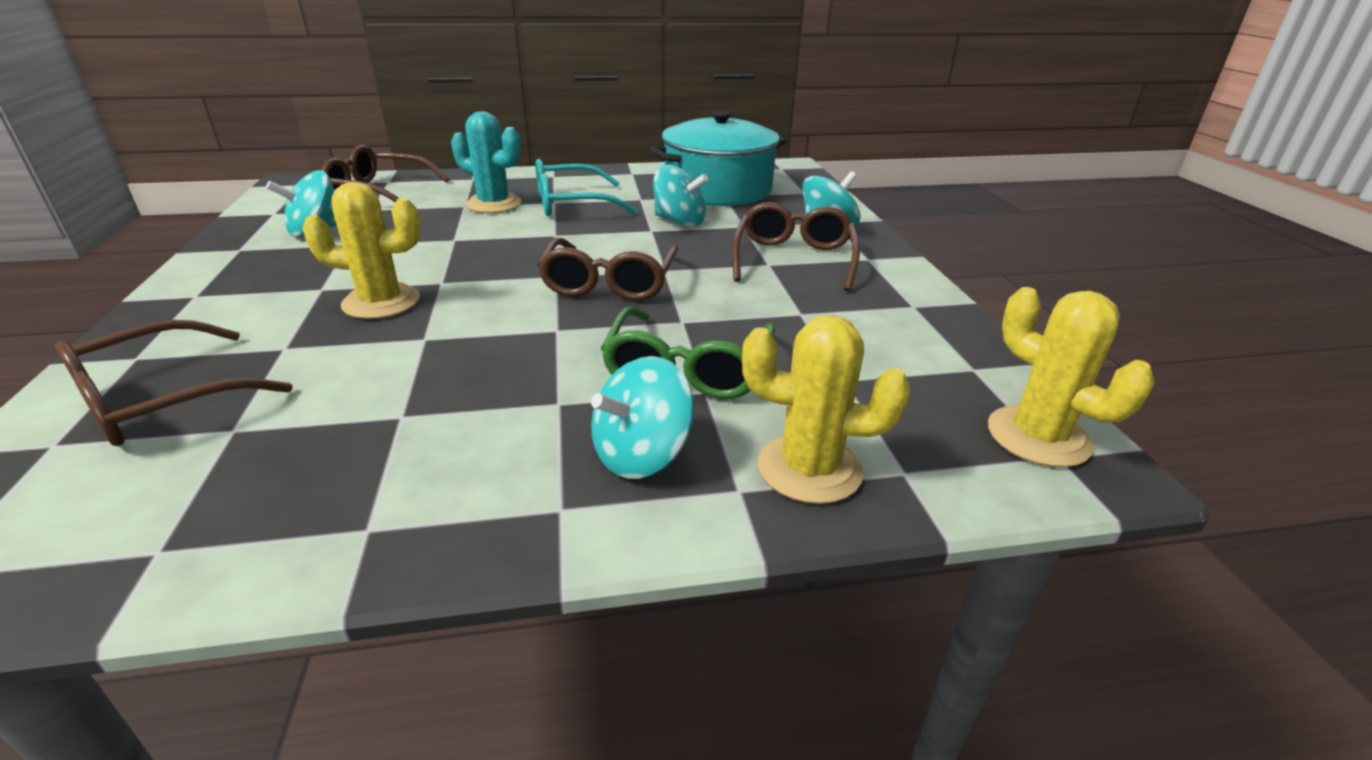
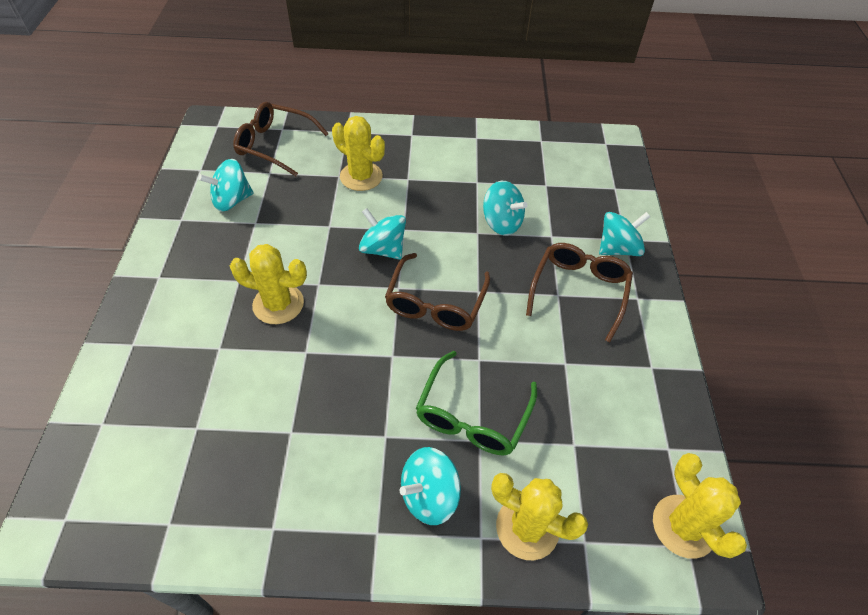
camera: 10 degrees right, 20 degrees up
(158, 401) = (152, 393): brown glasses -> none
(494, 204) = (361, 176): turquoise cactus -> yellow cactus
(530, 249) = (383, 249): none -> turquoise spinning top
(570, 204) = (420, 184): turquoise glasses -> none
(718, 189) = (543, 174): turquoise pot -> none

